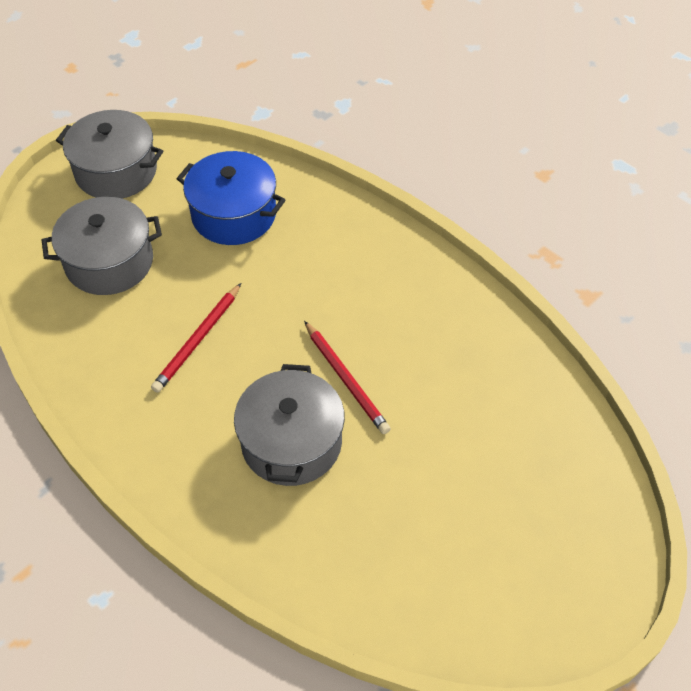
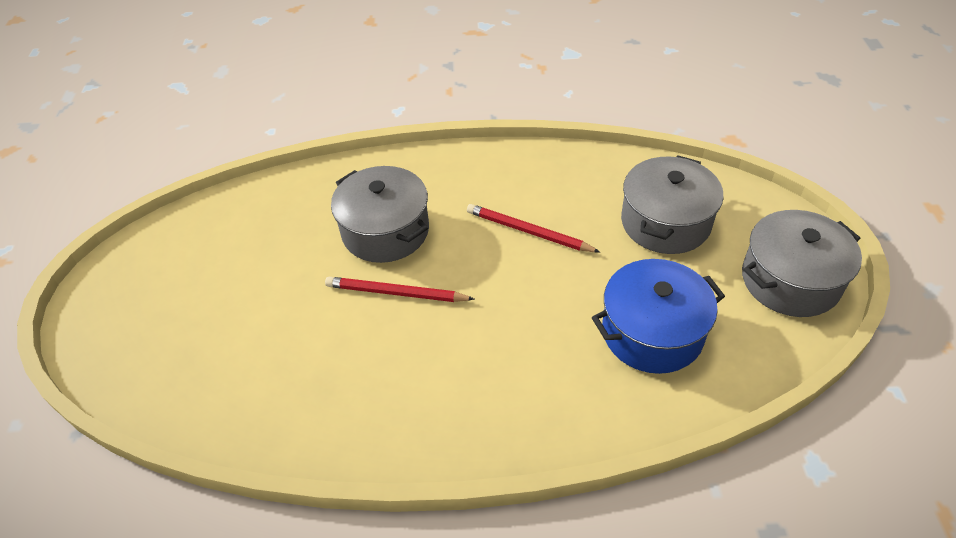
camera: 135 degrees right, 5 degrees down
(198, 340) = (528, 231): red pencil -> red pencil turned 45 degrees counterclockwise

